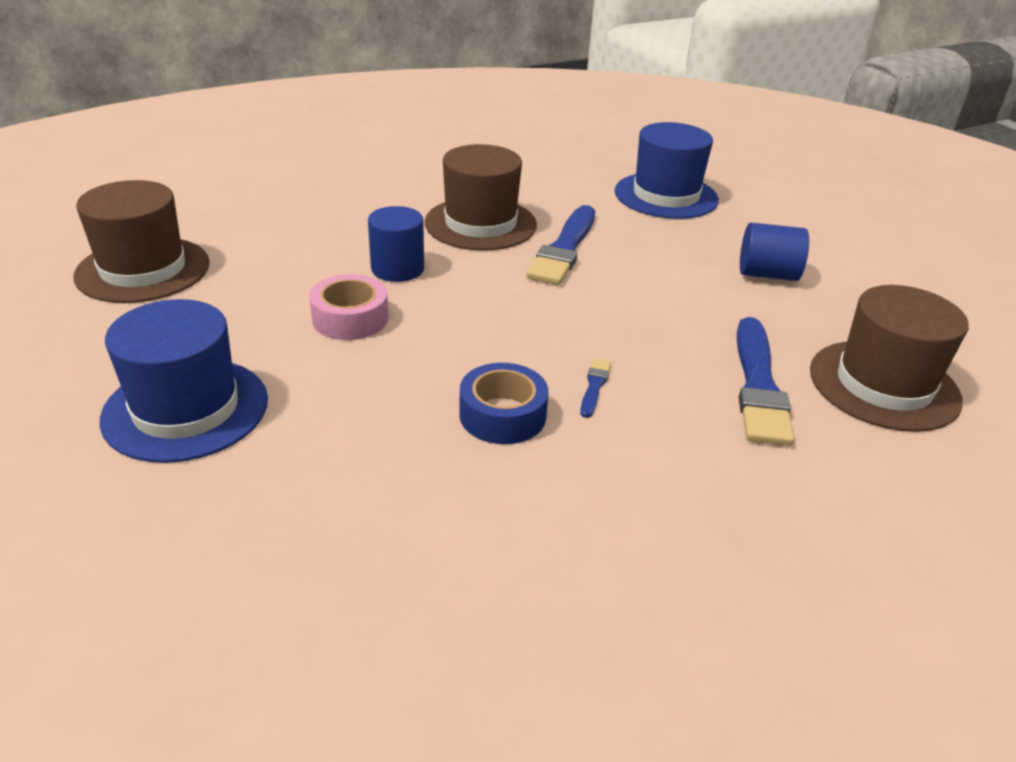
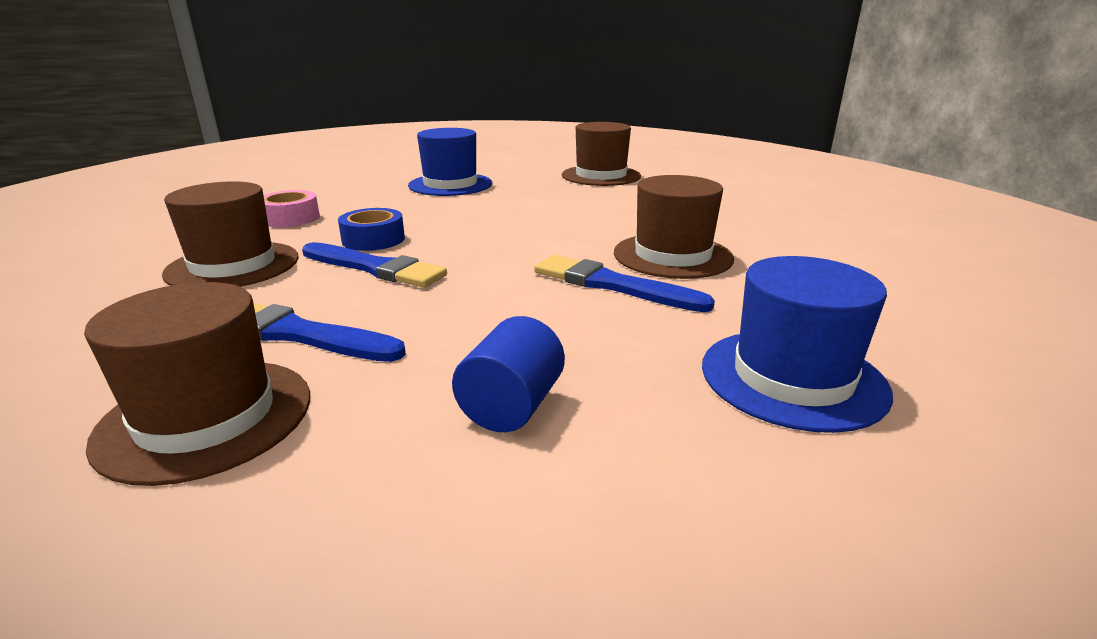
camera: 105 degrees right, 10 degrees down
(350, 318) = (519, 211): pink tape -> pink tape (290, 218)
(397, 269) = (586, 225): blue cylinder -> none
(594, 386) = (374, 268): blue brush -> blue brush, size x2.25
(649, 511) = (233, 265): none -> brown hat

